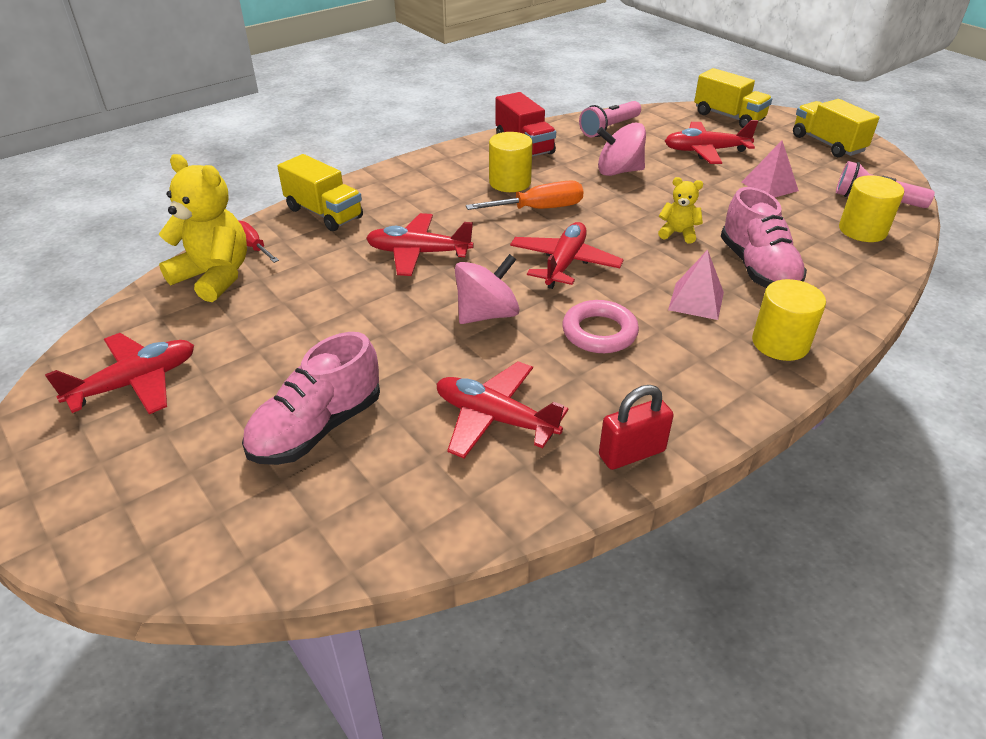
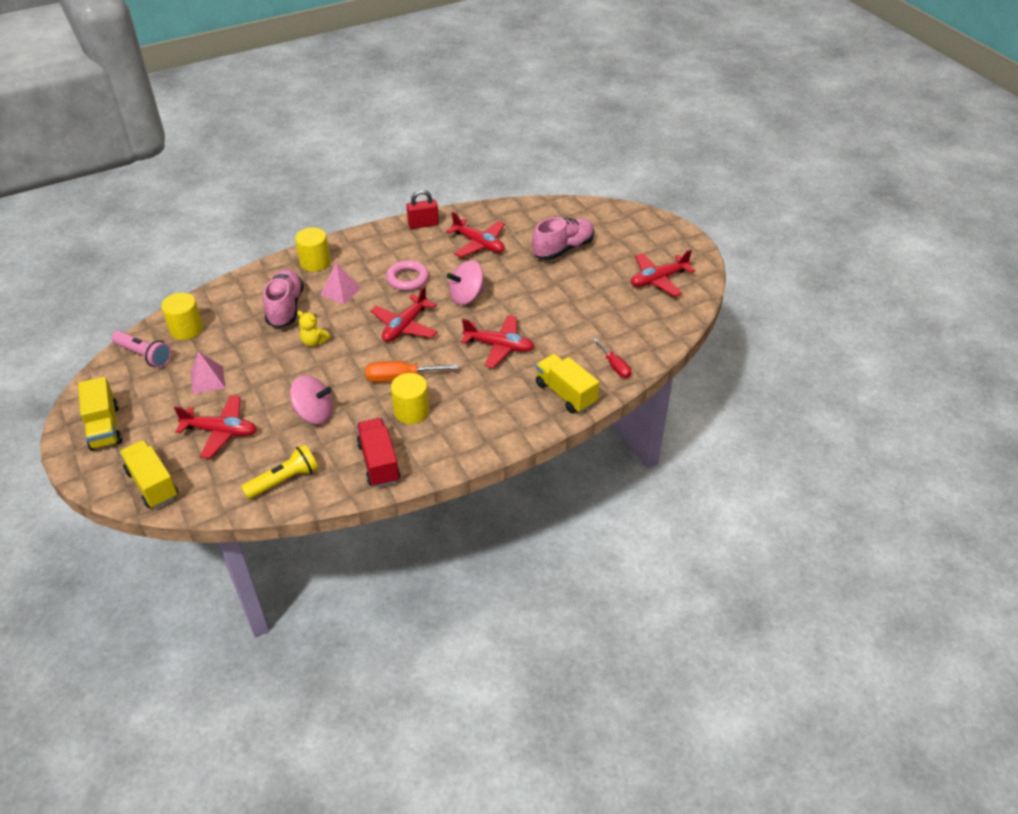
camera: 170 degrees left, 5 degrees up
(214, 277) = (635, 343): yellow teddy bear -> none
(609, 128) = (284, 480): pink flashlight -> yellow flashlight

